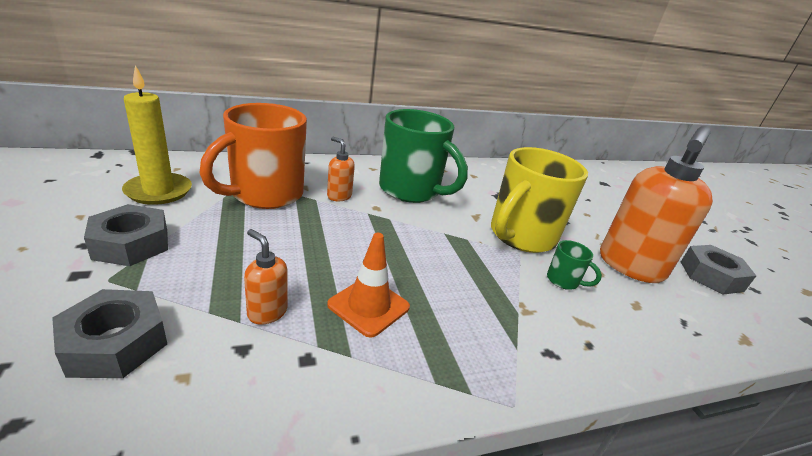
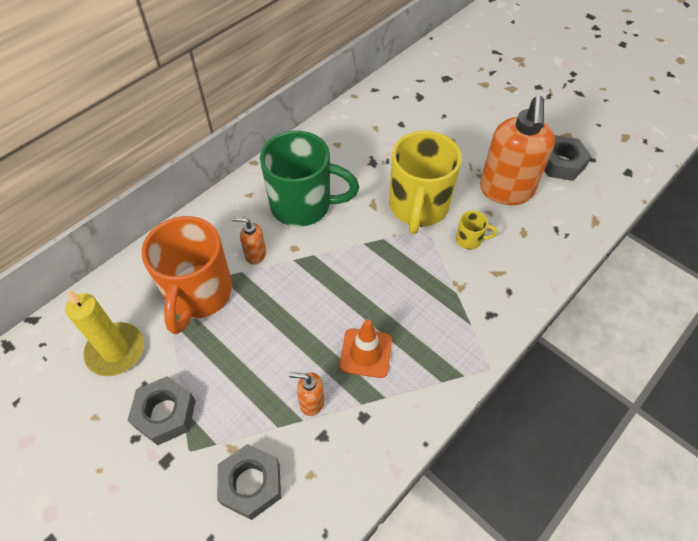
camera: 25 degrees left, 25 degrees up
(563, 281) = (470, 240): green mug -> yellow mug

